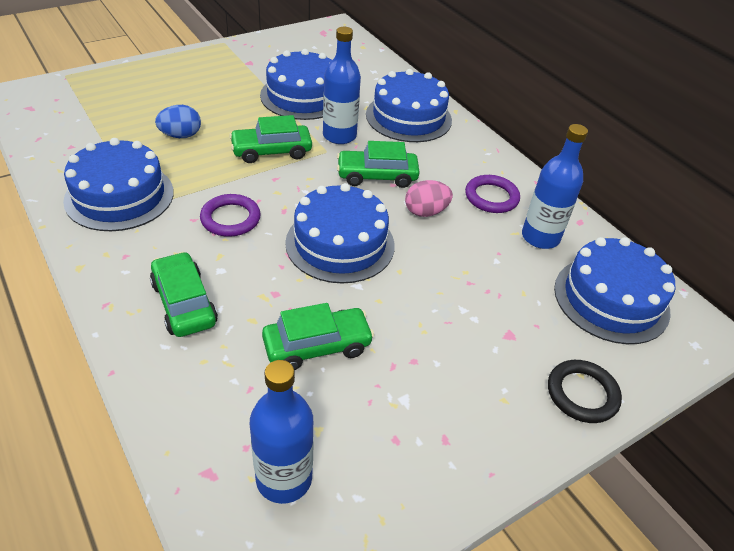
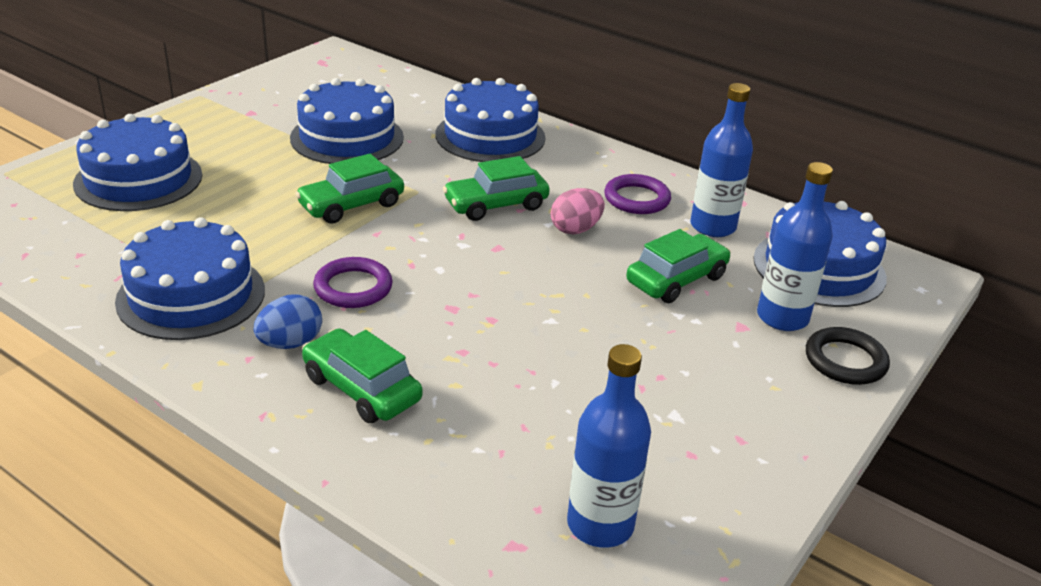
camera: 20 degrees left, 10 degrees down
(181, 135) = (222, 211): blue egg -> blue egg (290, 343)
(317, 346) = (547, 390): green car -> green car (676, 279)
(339, 136) = (422, 172): blue bottle -> blue bottle (782, 317)
(340, 243) = (502, 283): blue cake -> blue cake (138, 179)

